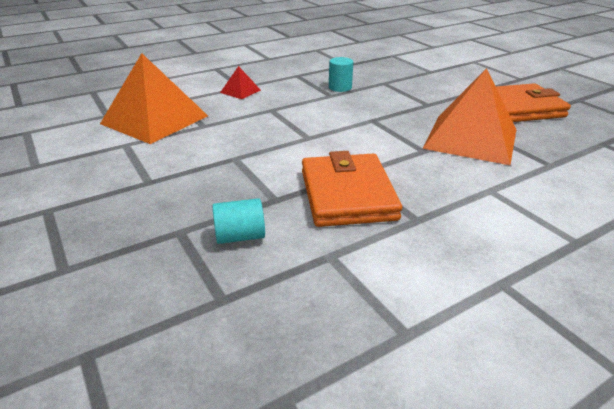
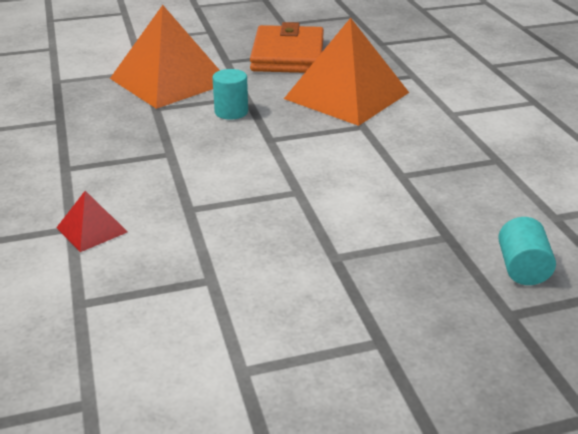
camera: 75 degrees left, 0 degrees up
(154, 119) = (155, 334): orange pyramid -> orange pyramid (170, 80)
(340, 87) = (148, 141): turquoise cylinder -> turquoise cylinder (231, 112)
(347, 194) = (447, 188): orange wallet -> none

